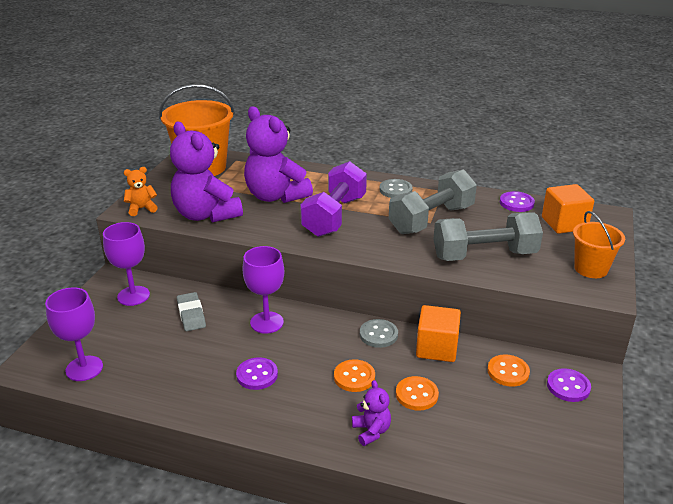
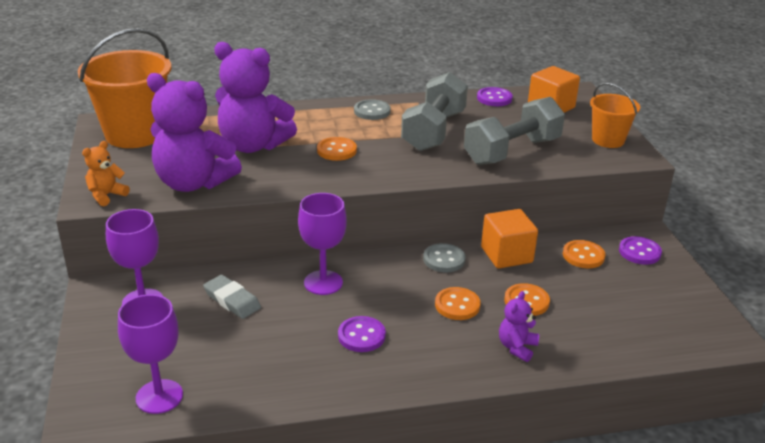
camera: 30 degrees left, 0 degrees up
(334, 216) = (336, 150): purple dumbbell -> orange button
(371, 431) = (517, 347): purple teddy bear -> purple teddy bear turned 105 degrees counterclockwise

